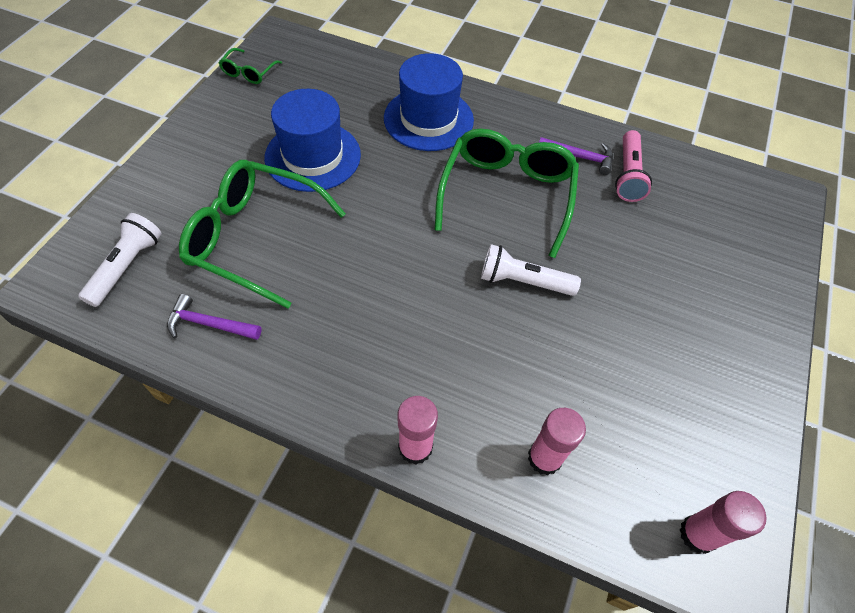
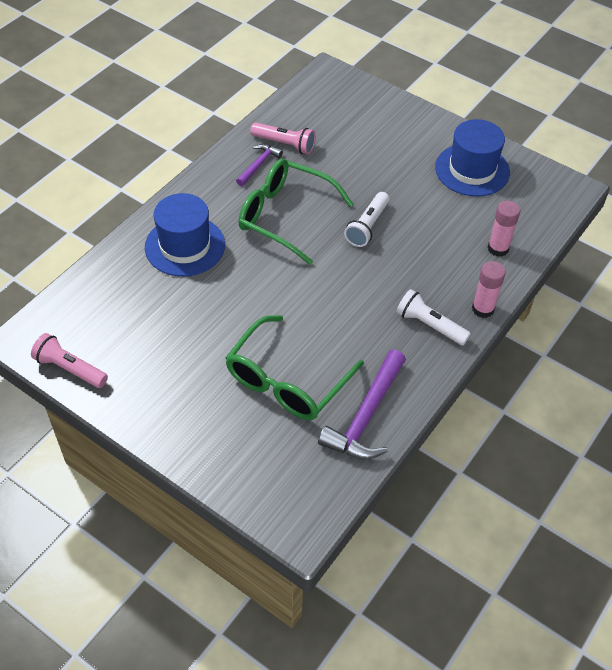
camera: 75 degrees left, 5 degrees down
(127, 267) = (296, 472): white flashlight -> white flashlight (430, 325)
(209, 324) = (366, 416): purple hammer -> purple hammer, size x1.78
(249, 72) = (70, 369): green glasses -> pink flashlight
(313, 156) = (204, 331): blue hat -> blue hat (472, 170)
(697, 534) = (549, 196): pink glue stick -> none

